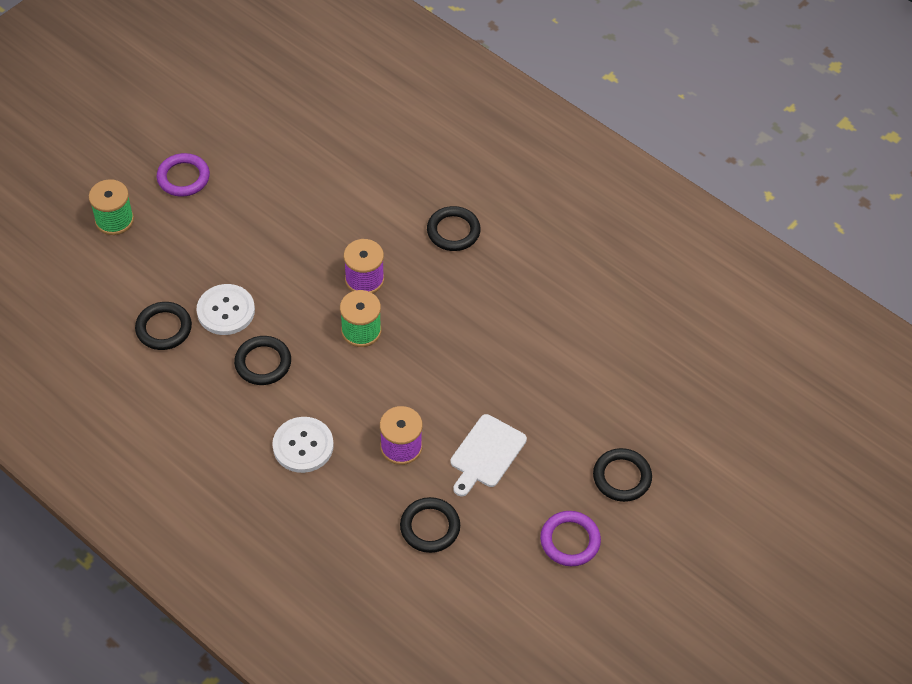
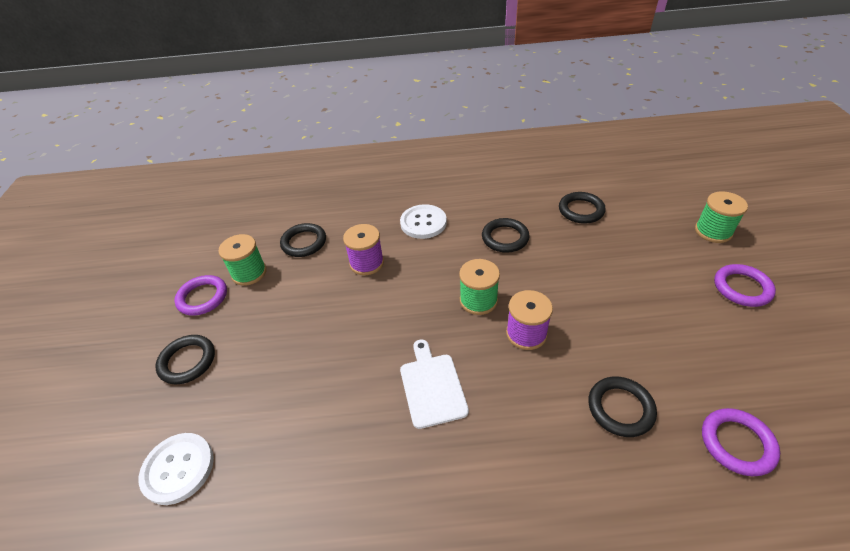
camera: 140 degrees right, 10 degrees down
(226, 311) = (569, 243): white button -> white button (178, 469)
(347, 135) = (737, 443): none -> purple ring
(453, 231) = (522, 439): black ring -> black ring (620, 408)
(486, 454) = (306, 300): white cutting board -> white cutting board (432, 386)
(509, 534) = (249, 273): none -> green spool

